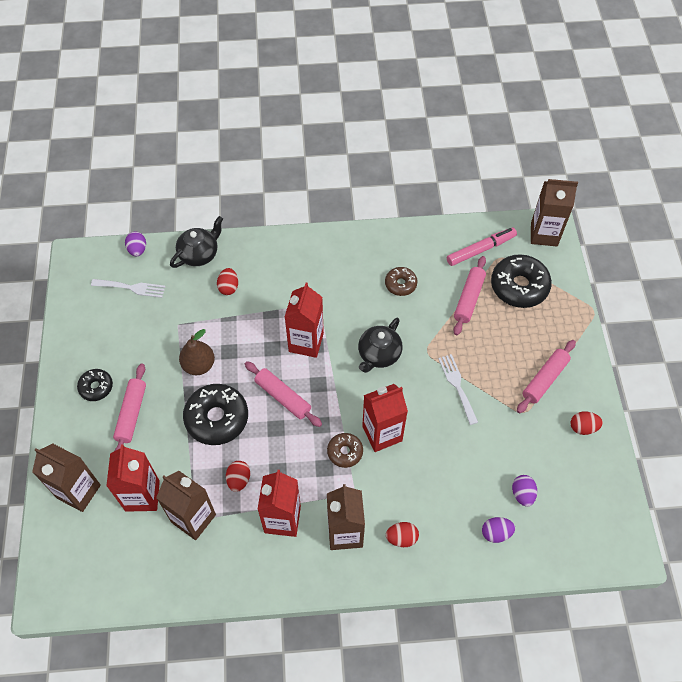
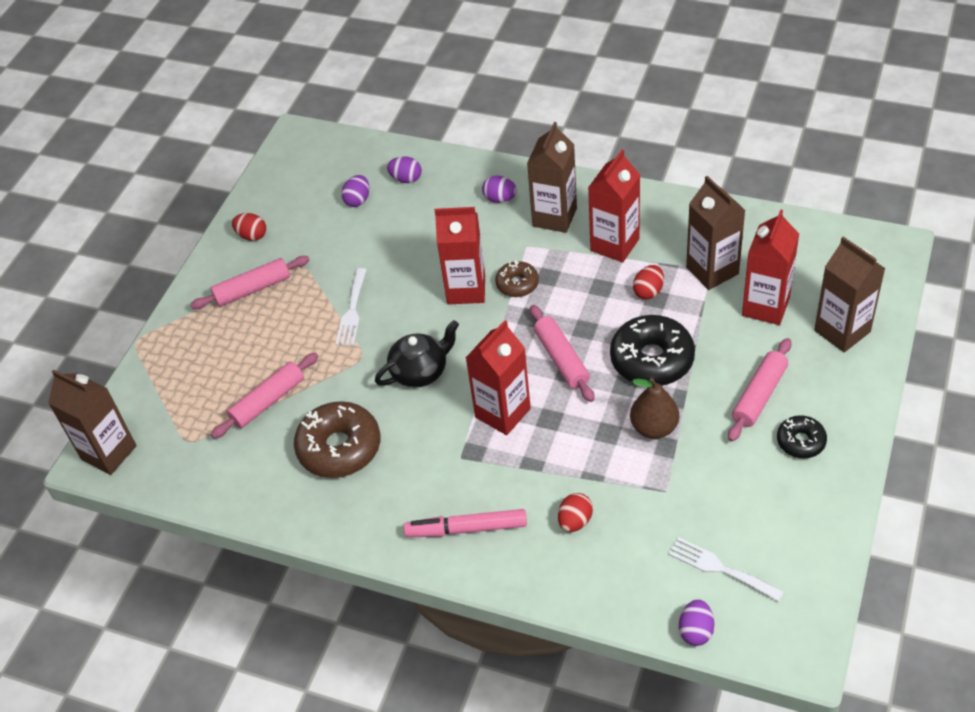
camera: 150 degrees left, 10 degrees down
(199, 254) = (600, 589): black teapot -> none
(400, 284) = (339, 448): brown donut -> brown donut, size x1.82
(401, 538) = (500, 199): red egg -> purple egg
(480, 250) = (205, 459): pink marker -> pink marker (466, 529)
(519, 286) = (196, 396): black donut -> none

